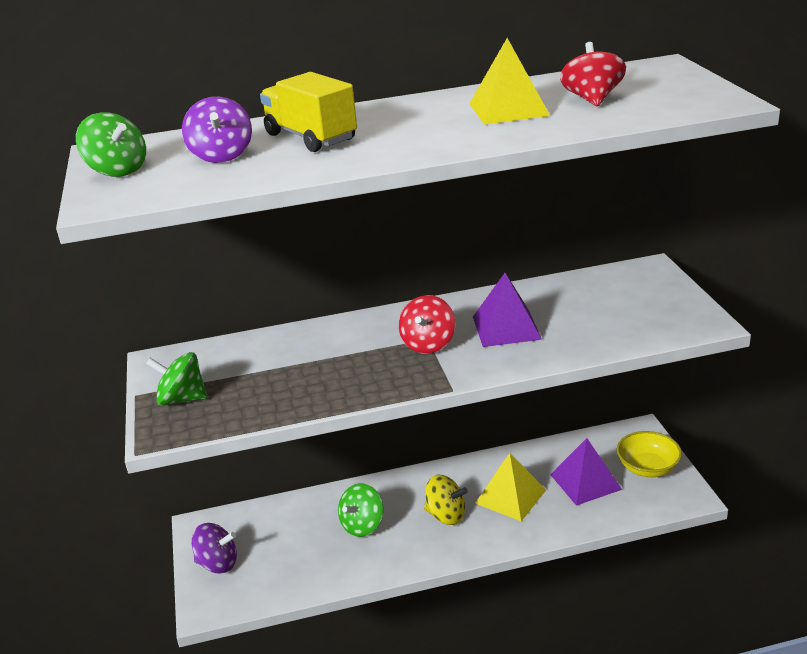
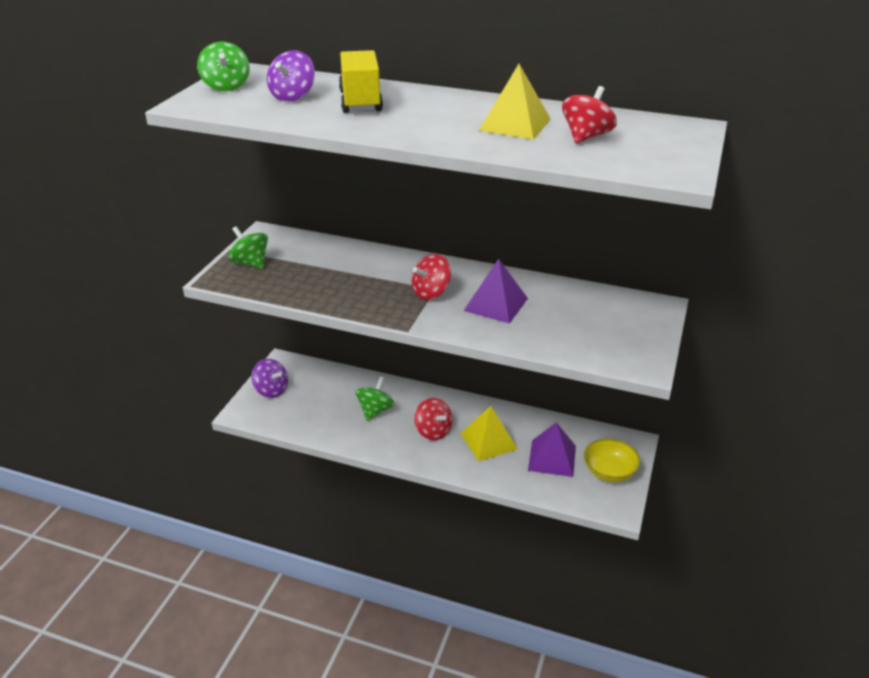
camera: 30 degrees right, 5 degrees up
(362, 525) = (375, 410): green spinning top -> green spinning top turned 135 degrees clockwise
(446, 515) = (433, 431): yellow spinning top -> red spinning top

